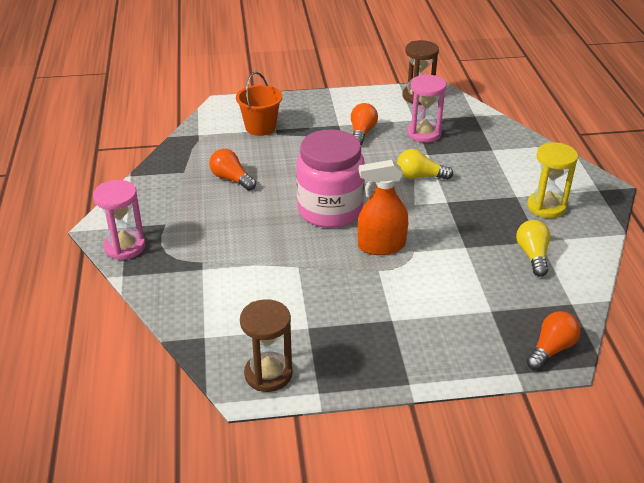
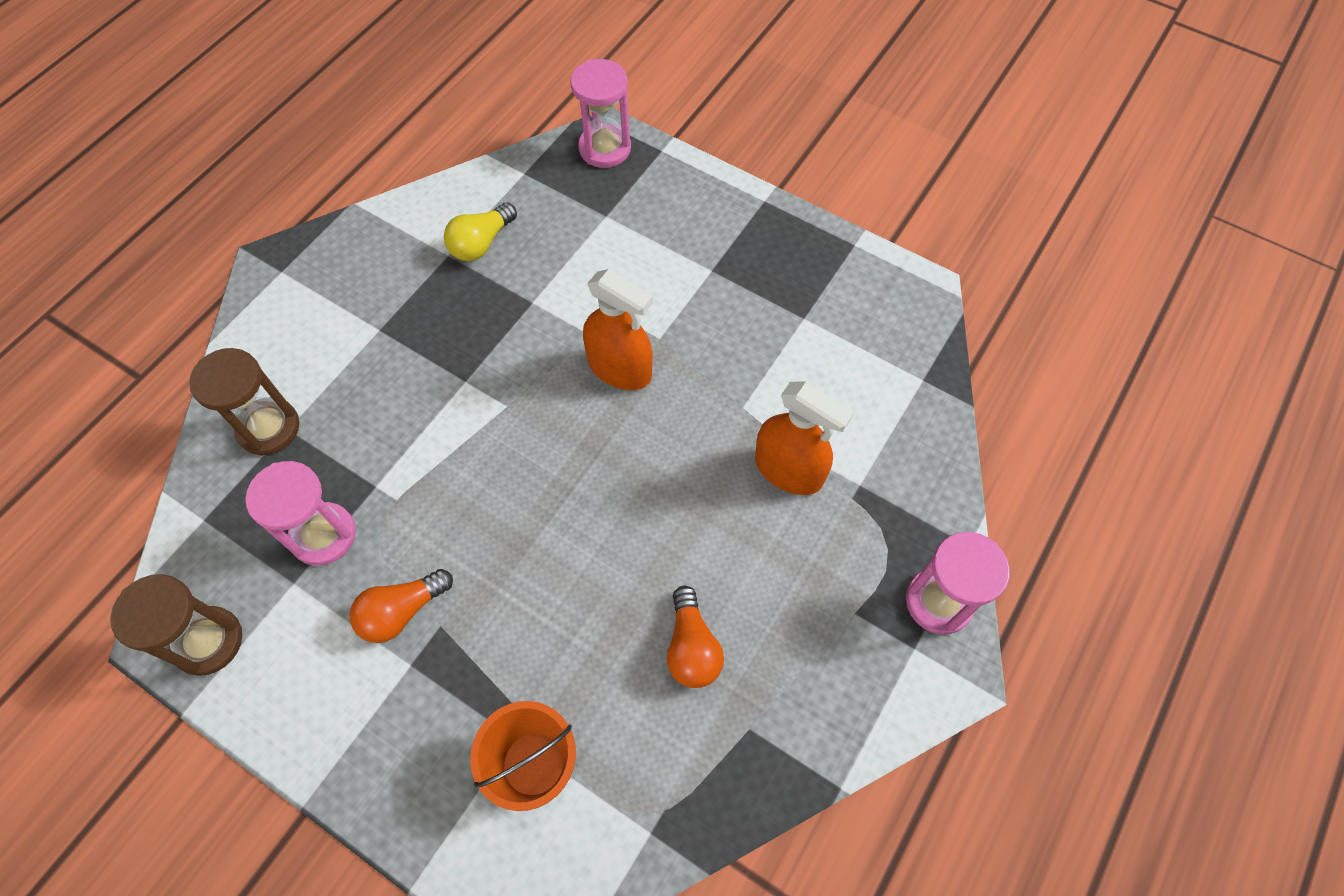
camera: 140 degrees left, 25 degrees up
(246, 254) = (789, 470): none -> orange spray bottle
(268, 374) = (887, 292): brown hourglass -> brown hourglass (269, 428)
(330, 210) = (618, 472): pink jar -> none
(420, 176) = (441, 449): yellow light bulb -> none
(546, 207) = (372, 290): yellow hourglass -> none
(551, 349) = (605, 148): orange light bulb -> pink hourglass

